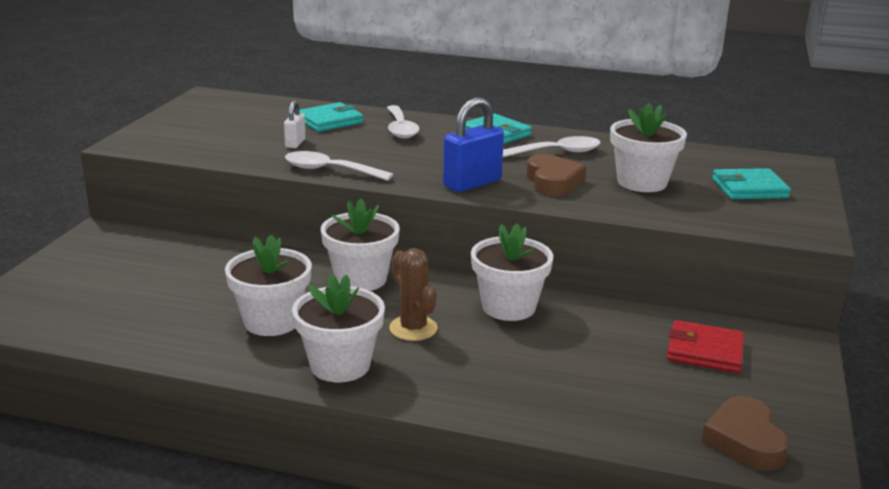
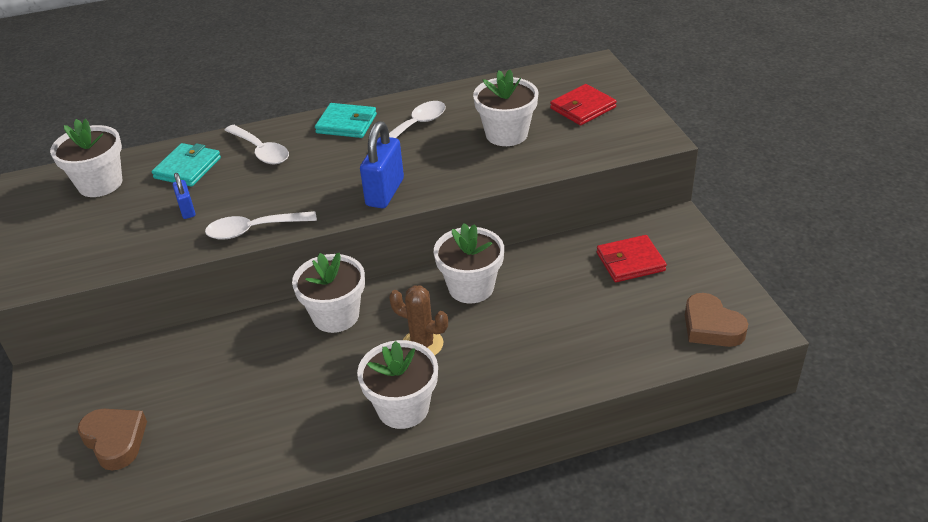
camera: 30 degrees left, 15 degrees up
(272, 321) = (308, 395): white flower pot -> white flower pot (100, 184)
(295, 143) = (187, 210): white padlock -> blue padlock
(553, 181) = (443, 162): brown heart -> brown heart (115, 441)
(749, 188) = (583, 108): turquoise wallet -> red wallet

